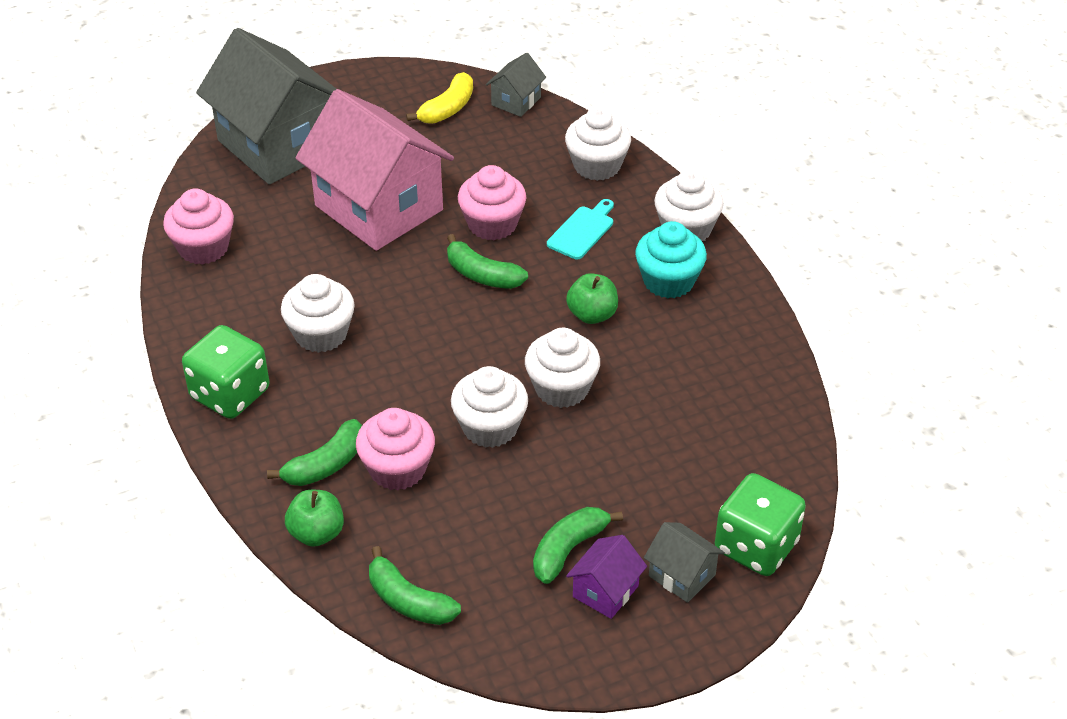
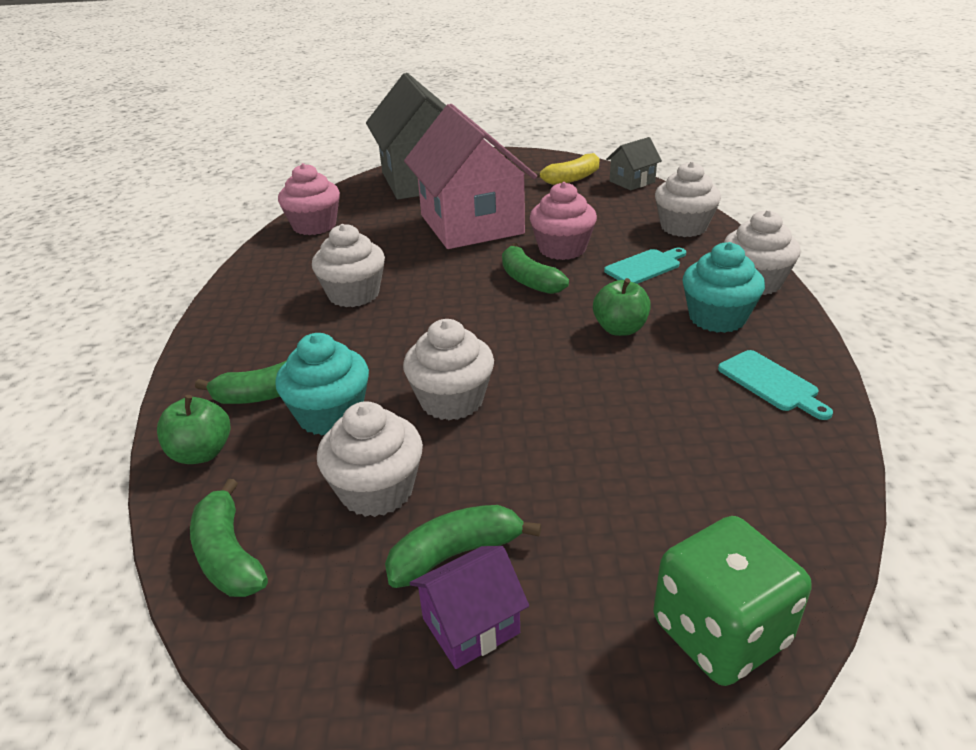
camera: 25 degrees right, 10 degrees down
(230, 394) = (240, 320): green dice -> none
(397, 469) = (330, 415): pink cupcake -> turquoise cupcake
(562, 388) = (551, 383): white cupcake -> white cupcake (377, 490)
(682, 575) = (590, 639): grey house -> none
(732, 342) = (771, 383): none -> turquoise cutting board

